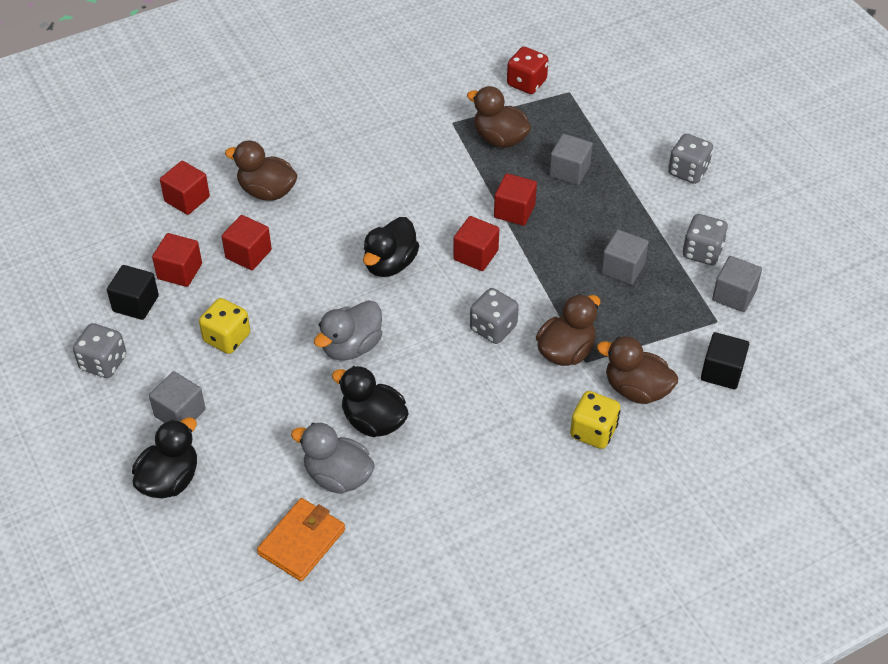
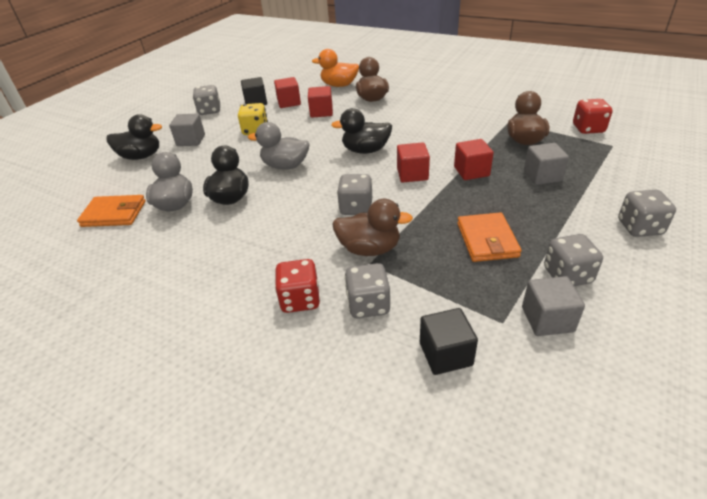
camera: 60 degrees right, 10 degrees down
(187, 199) = (339, 85): red cube -> orange duck
(593, 431) = (300, 299): yellow dice -> red dice
(622, 268) = (487, 240): grey cube -> orange wallet
(636, 389) = (368, 305): brown duck -> grey dice

